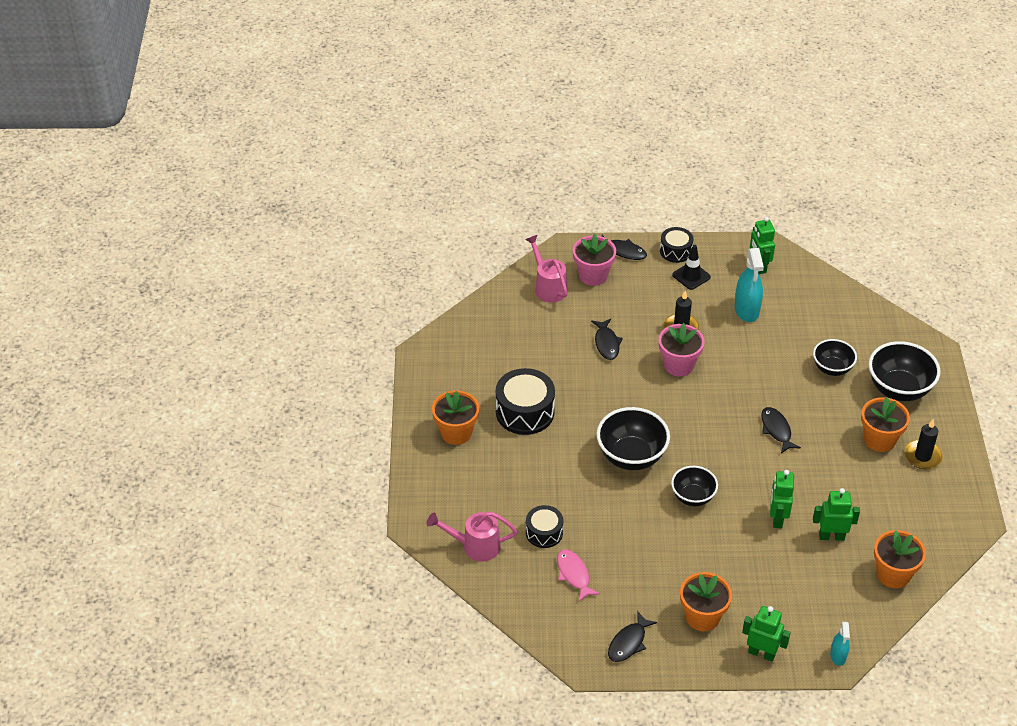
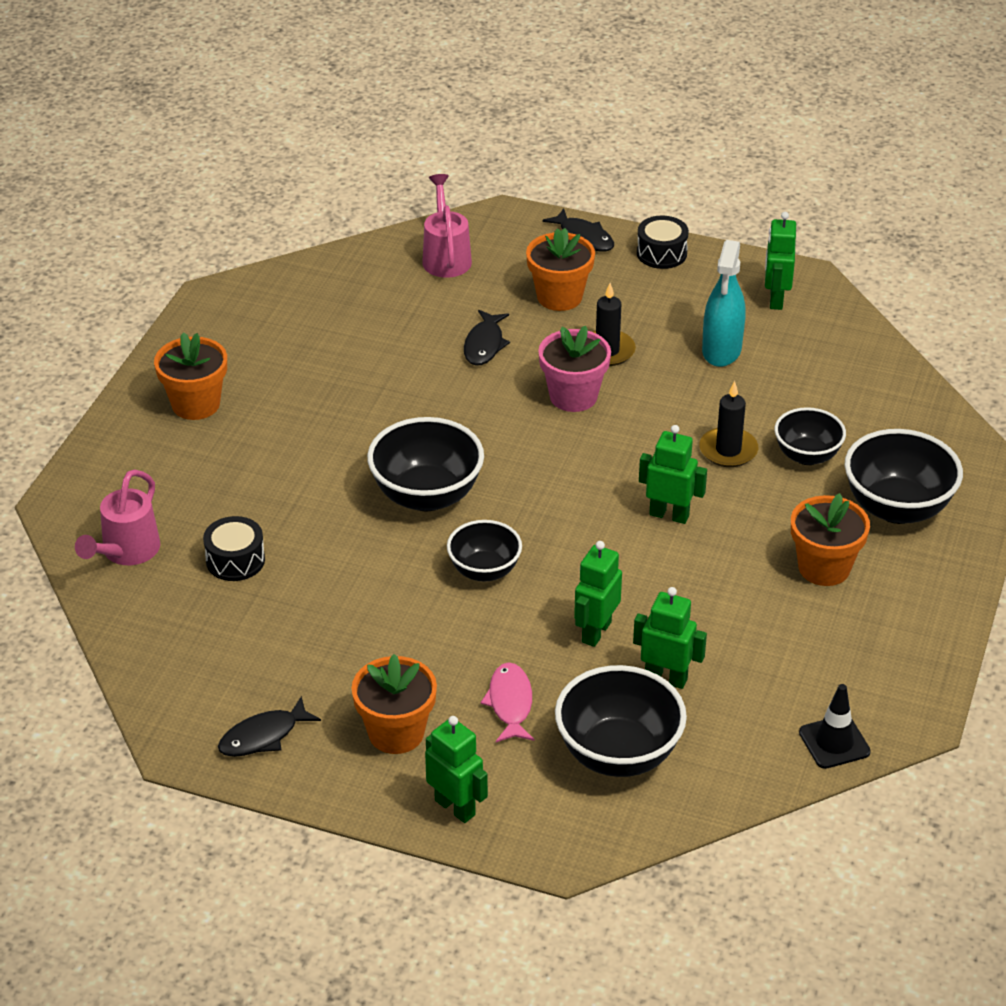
camera: 20 degrees right, 5 degrees down
(475, 546) = (126, 552): pink watering can -> pink watering can turned 90 degrees counterclockwise
(525, 412) = (309, 402): black drum -> none
(574, 574) = (242, 625): pink fish -> pink fish (510, 703)
(593, 275) = (520, 257): pink flower pot -> none
(691, 276) = (665, 289): black traffic cone -> black traffic cone (834, 742)
(776, 430) = (669, 515): black fish -> green robot
(831, 592) = (618, 754): none -> black bowl
(838, 656) = (573, 845): turquoise spray bottle -> none
(893, 574) = (732, 756): orange flower pot -> orange flower pot (559, 297)
(922, 456) = (880, 607): black candle -> black candle (728, 450)

